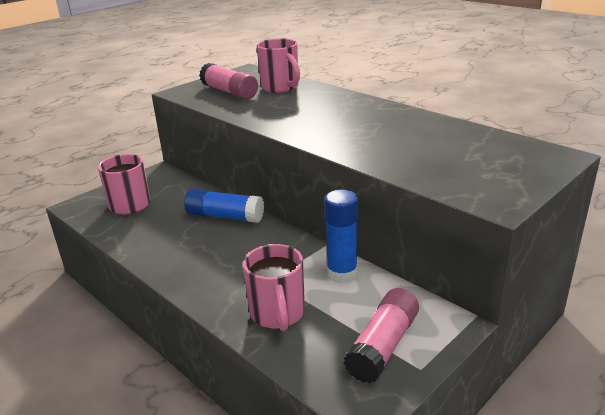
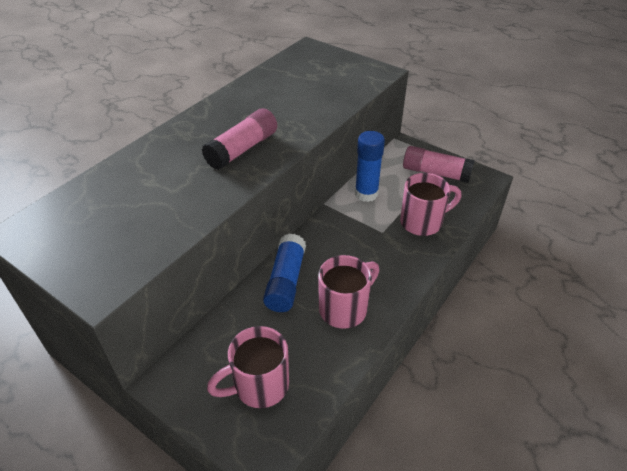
camera: 100 degrees left, 15 degrees up
(229, 92) = (121, 232): pink glue stick -> pink glue stick (242, 149)
(280, 87) = (119, 187): pink mug -> pink mug (344, 309)

